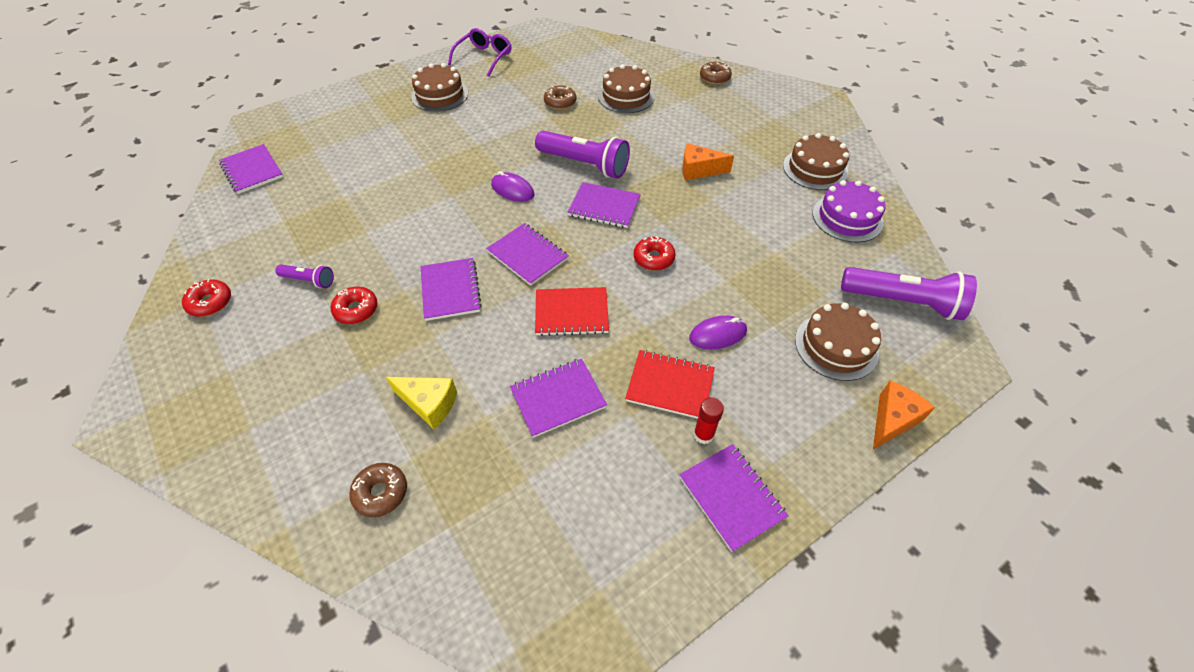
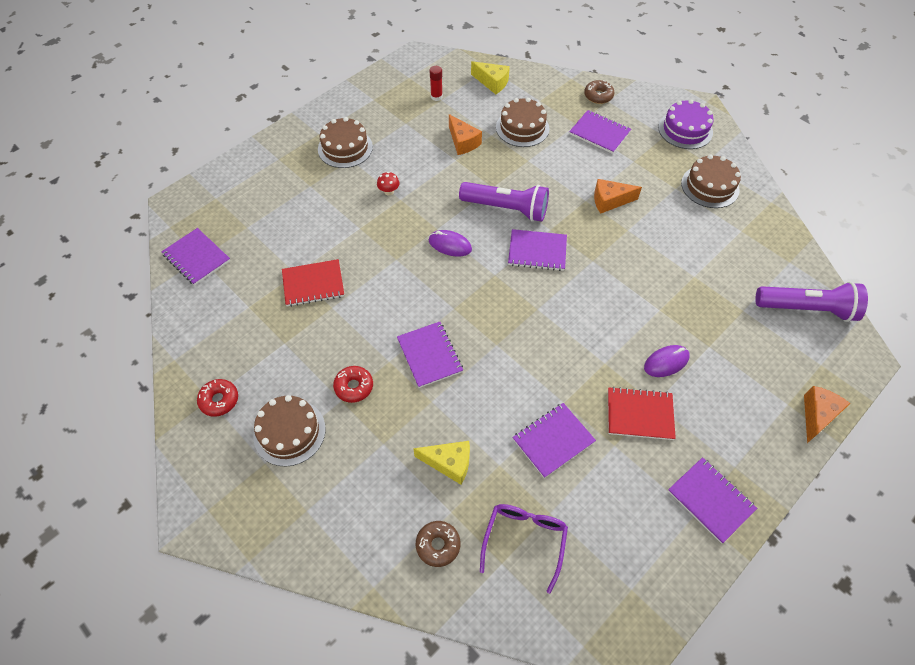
camera: 10 degrees left, 5 degrees up
(309, 280) = (300, 365): purple flashlight -> none
(468, 136) = (389, 191): none -> red mushroom
(484, 57) = (373, 98): purple glasses -> purple glasses (524, 540)
(527, 255) = (485, 311): purple notebook -> purple notebook (599, 133)
(560, 102) = (463, 142): brown donut -> orange cheese
(571, 313) = (540, 361): red notebook -> red notebook (313, 284)
(608, 57) = (492, 83): none -> yellow cheese
(653, 258) = (594, 297): red donut -> none
(703, 434) = (676, 452): red glue stick -> red glue stick (436, 97)
(836, 346) = (762, 358): brown cake -> brown cake (289, 432)
(847, 218) = (747, 233): purple cake -> purple cake (685, 130)

